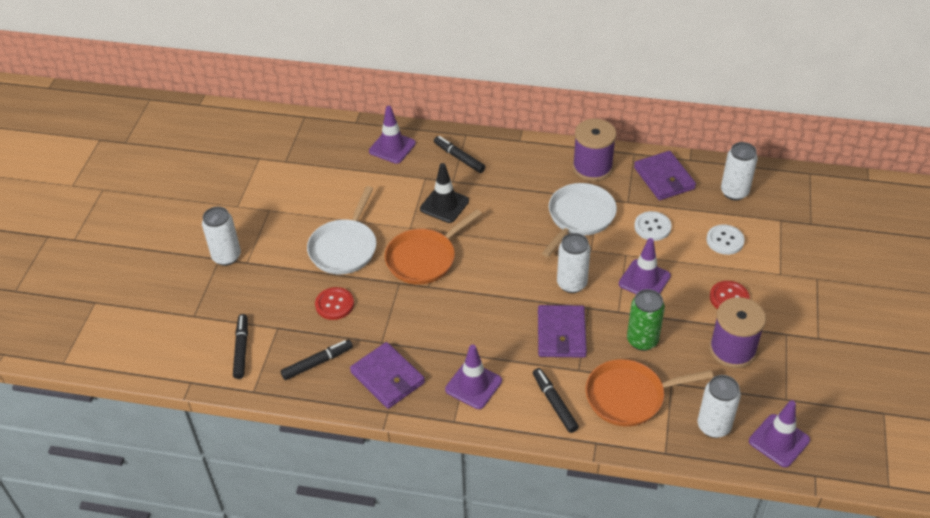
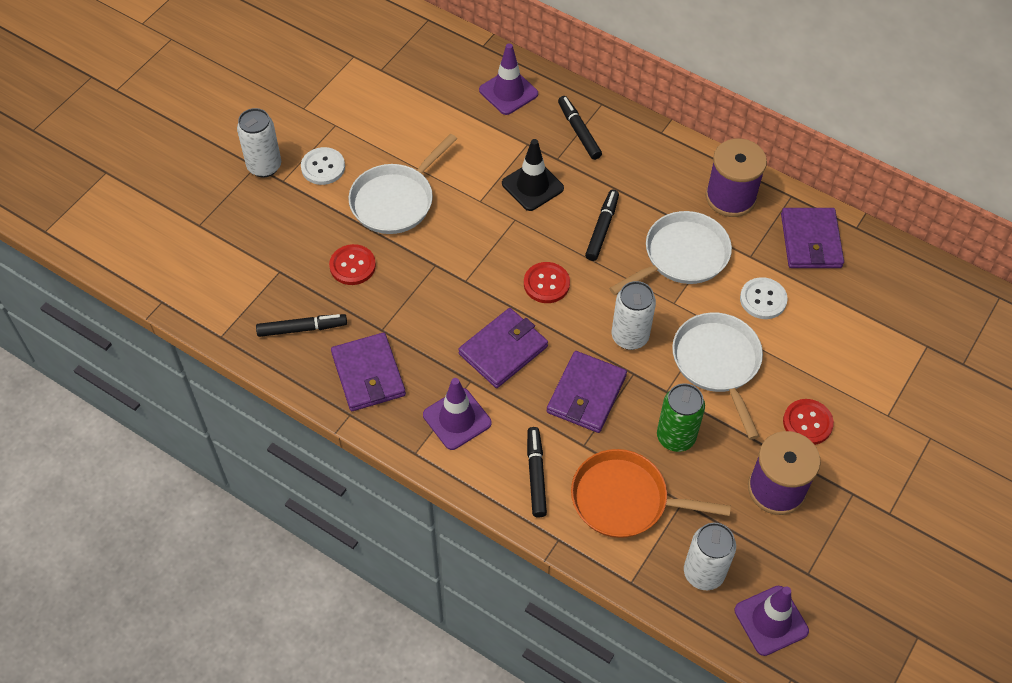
camera: 20 degrees right, 10 degrees up
(241, 349) = (230, 283): black marker -> black marker (602, 229)
(424, 258) = (477, 245): orange pan -> none
(483, 324) = (503, 350): none -> purple wallet
(490, 268) = (546, 284): none -> red button
(644, 280) = (717, 363): purple traffic cone -> white pan
(725, 240) = (842, 348): white button -> white button (323, 167)
(734, 192) = (888, 289): white can -> none

